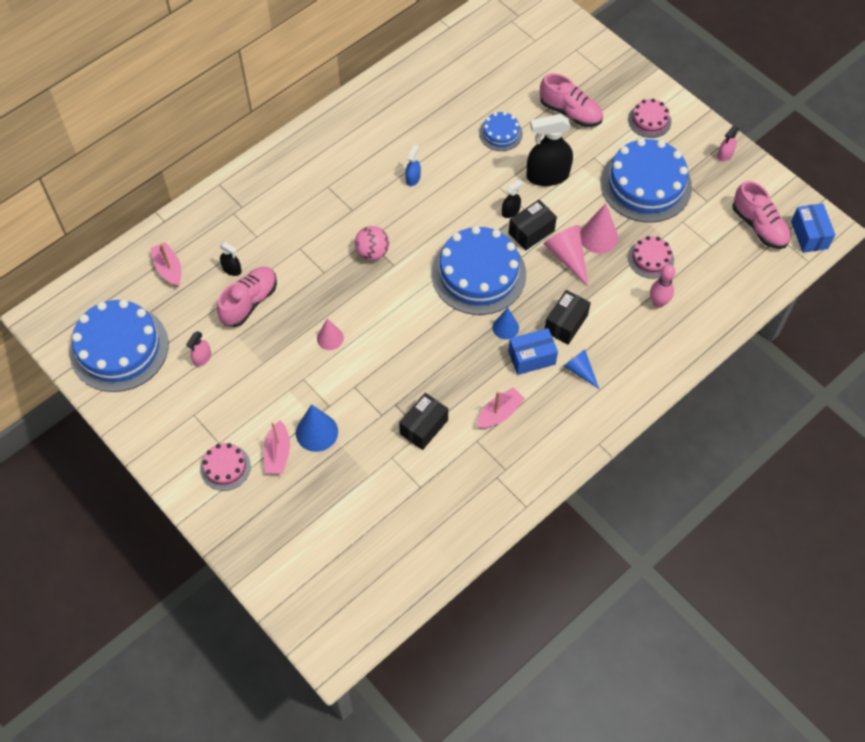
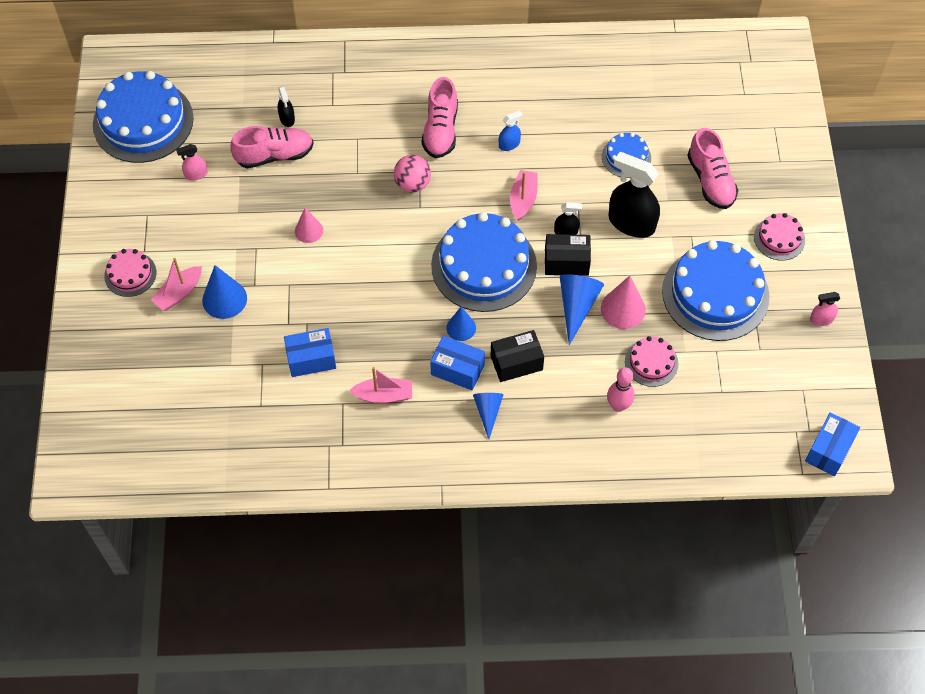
camera: 40 degrees right, 0 degrees up
(169, 269) = (239, 84): pink boat -> pink boat (523, 199)
(424, 427) = (311, 359): black box -> blue box
(567, 256) = (577, 306): pink cone -> blue cone
(759, 226) = (786, 407): pink shoe -> pink shoe (440, 130)

